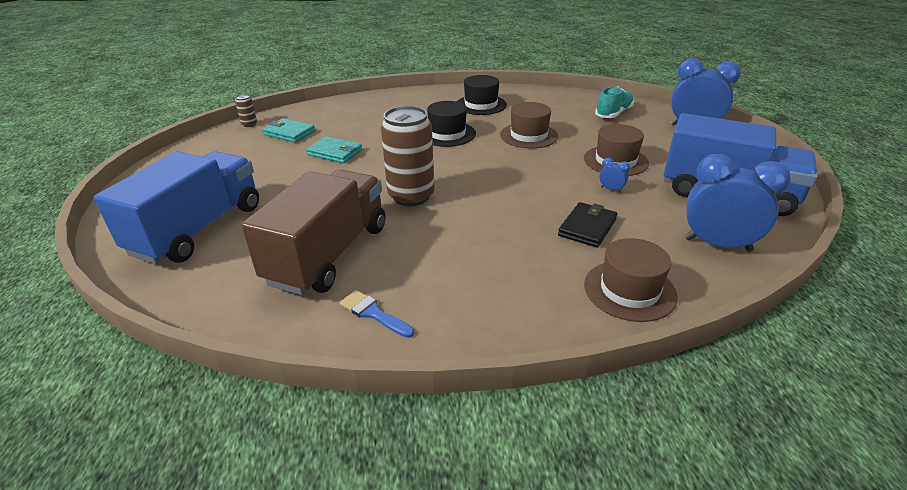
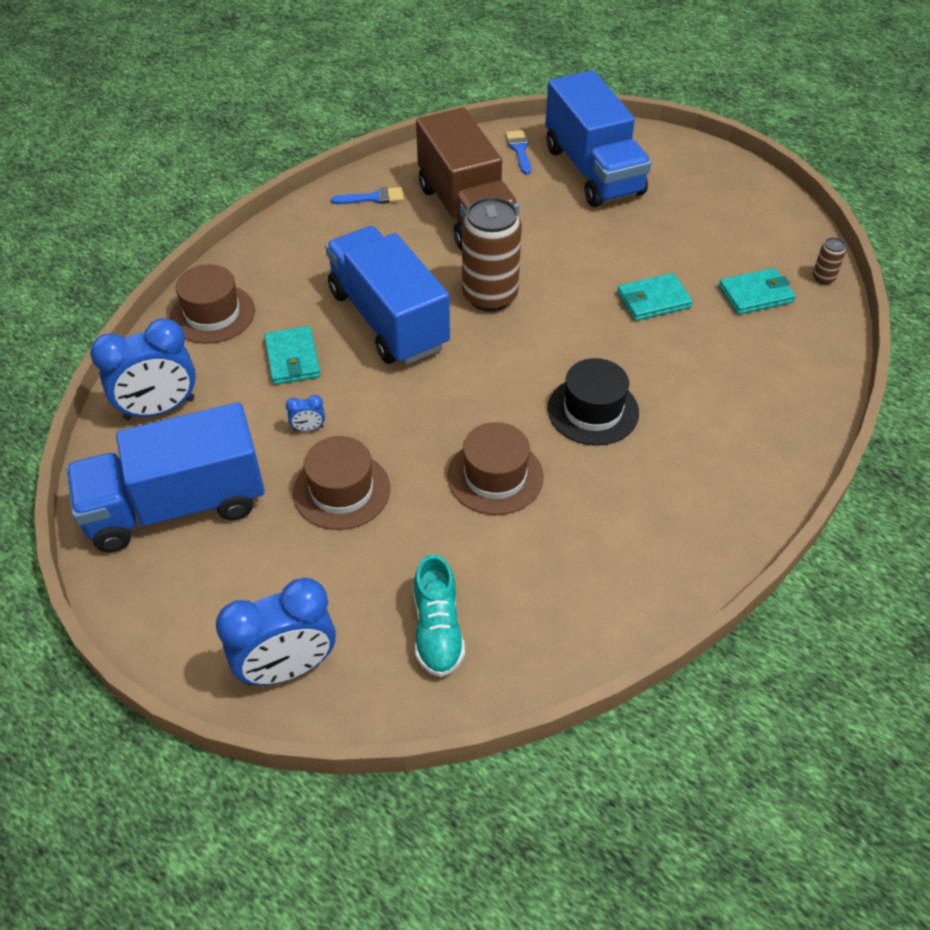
camera: 135 degrees right, 15 degrees up
(196, 279) = (519, 150): none -> blue brush
(481, 105) = (649, 514): black hat -> none
(493, 216) = (388, 319): none -> blue truck
(587, 227) = (292, 358): black wallet -> turquoise wallet

